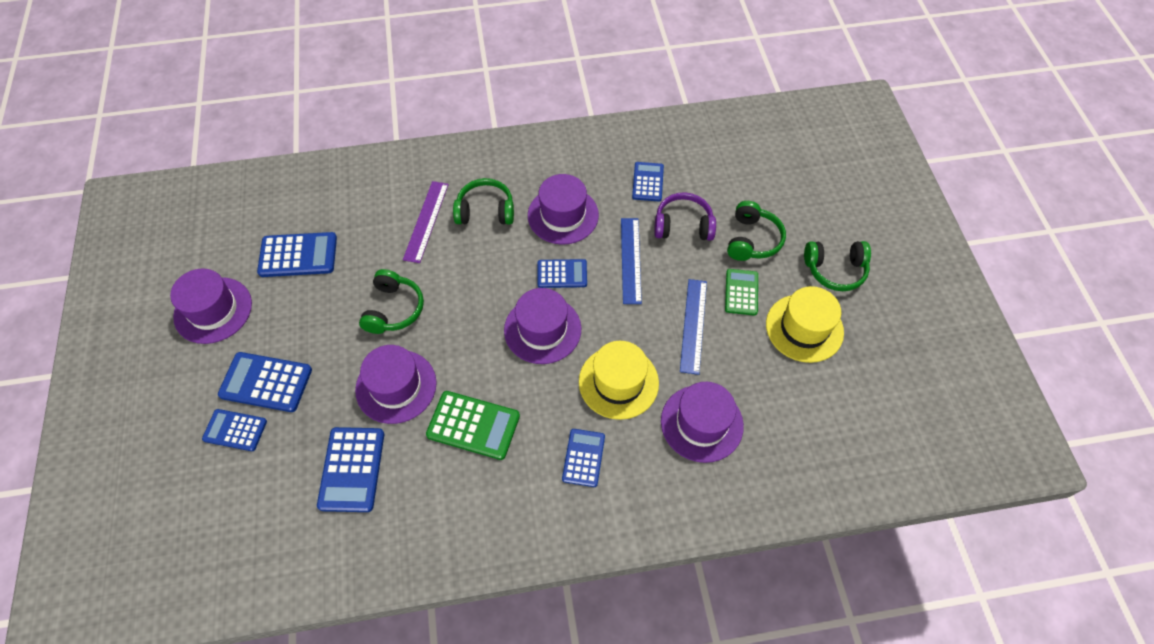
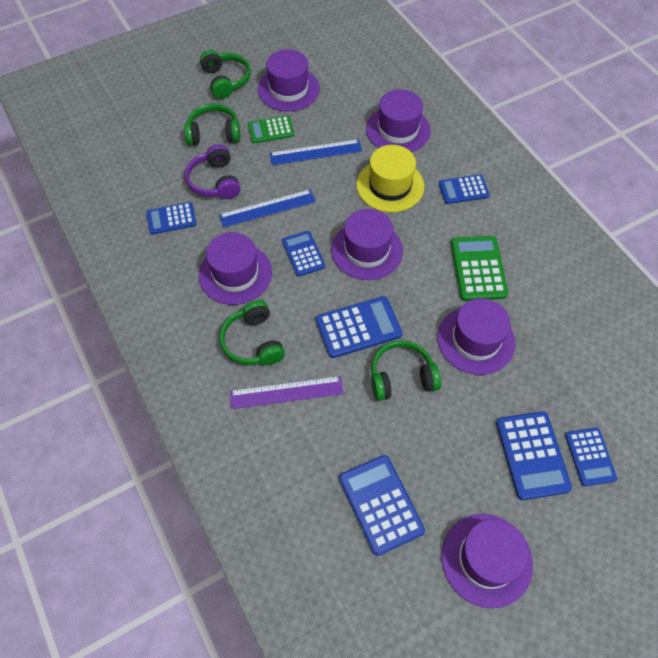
camera: 110 degrees left, 0 degrees up
(352, 469) = (564, 340): blue calculator -> blue calculator (358, 327)
(804, 328) = (288, 89): yellow hat -> purple hat

